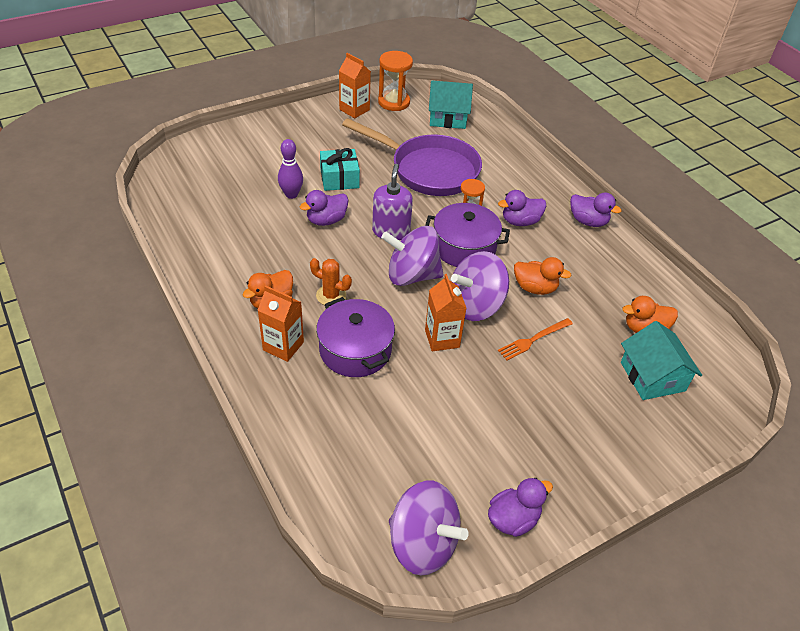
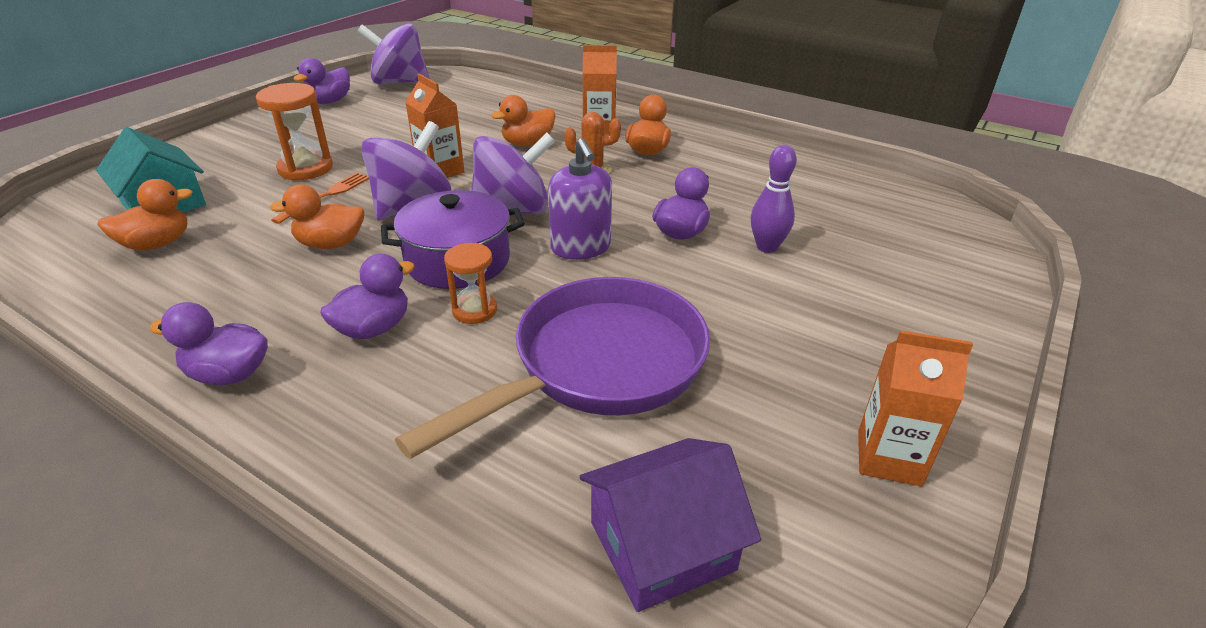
camera: 155 degrees right, 10 degrees down
(339, 179) = (731, 292): turquoise gift -> none
(355, 350) = (527, 143): purple pot -> orange duck
(394, 102) = (838, 535): orange hourglass -> orange hourglass (305, 168)
(428, 170) = (598, 366): purple pan -> purple pan turned 135 degrees clockwise
(448, 117) = (662, 545): turquoise house -> purple house

